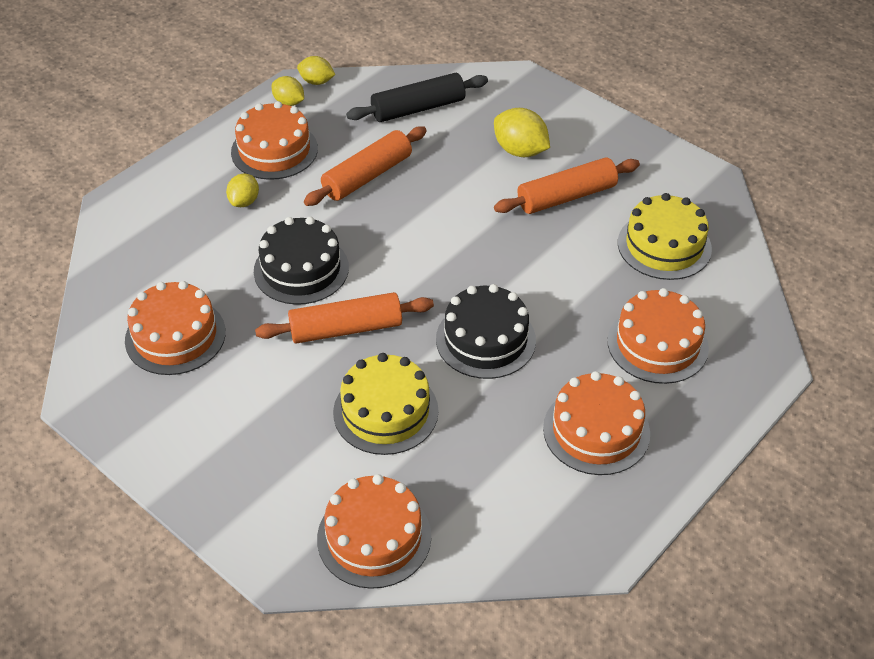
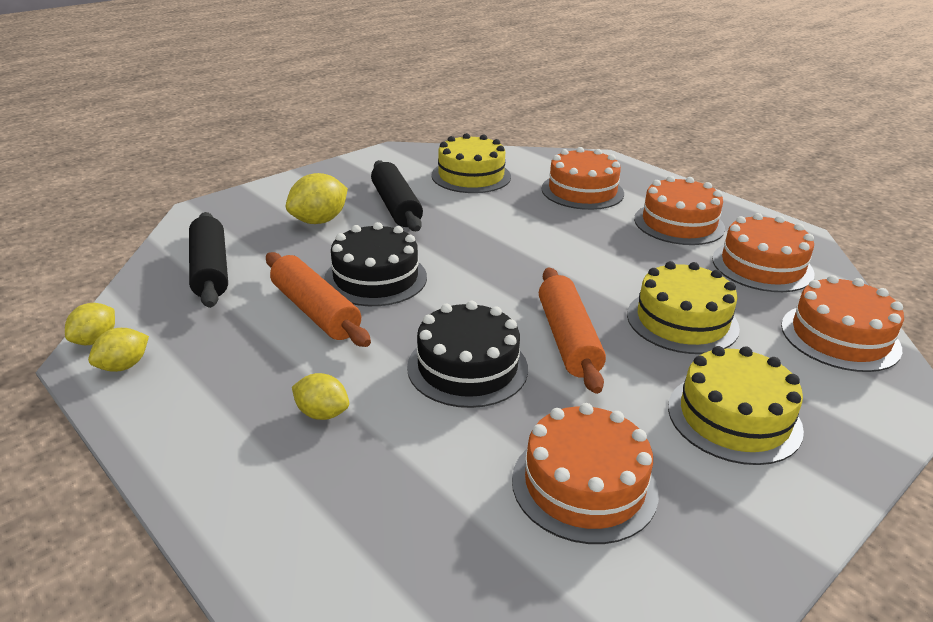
camera: 85 degrees left, 15 degrees down
(247, 430) = (734, 417): none -> yellow cake
(274, 150) = (223, 382): orange cake -> orange cake (762, 266)
(485, 339) = (580, 261): black cake -> black cake (376, 278)
(566, 196) = (396, 206): orange rolling pin -> black rolling pin

